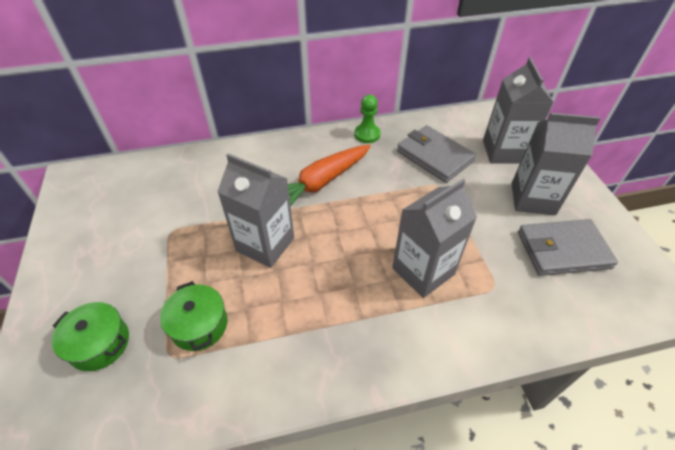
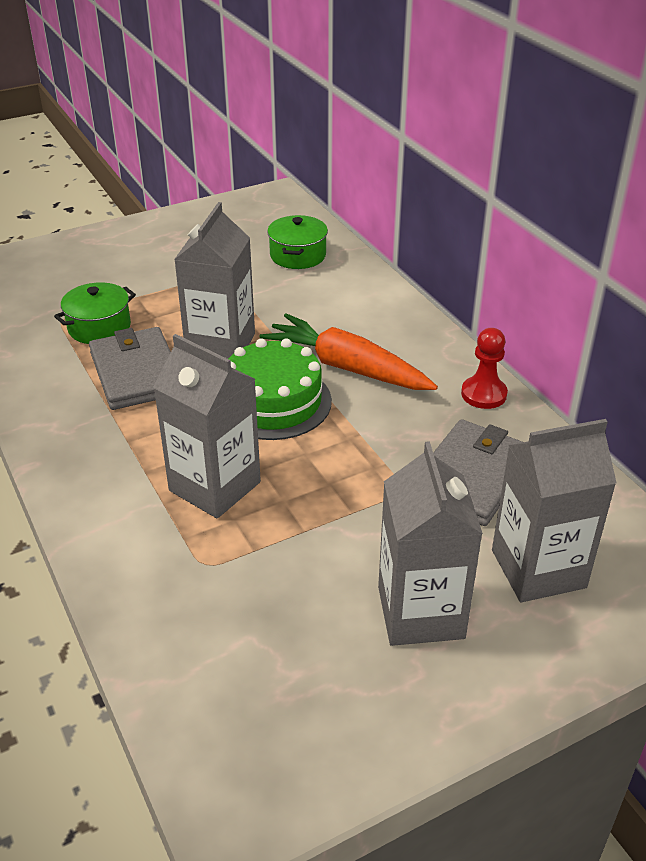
camera: 75 degrees right, 10 degrees down
(99, 343) = (70, 278): green pot -> green pot (298, 255)
(343, 226) = (273, 402): none -> green cake
(367, 134) = (483, 394): green pawn -> red pawn
(562, 250) = (307, 652): grey wallet -> grey wallet (137, 373)

